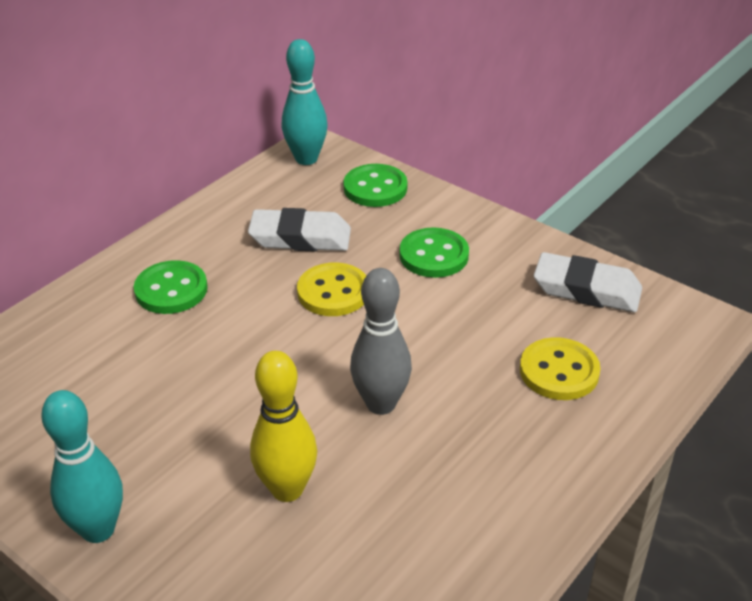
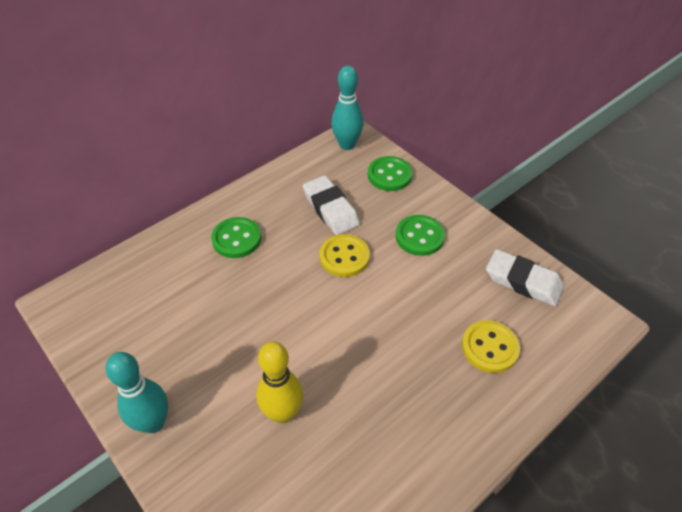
camera: 10 degrees right, 10 degrees up
(300, 238) = (330, 209): white eraser -> white eraser turned 45 degrees clockwise
(381, 404) = (359, 354): grey bowling pin -> none

